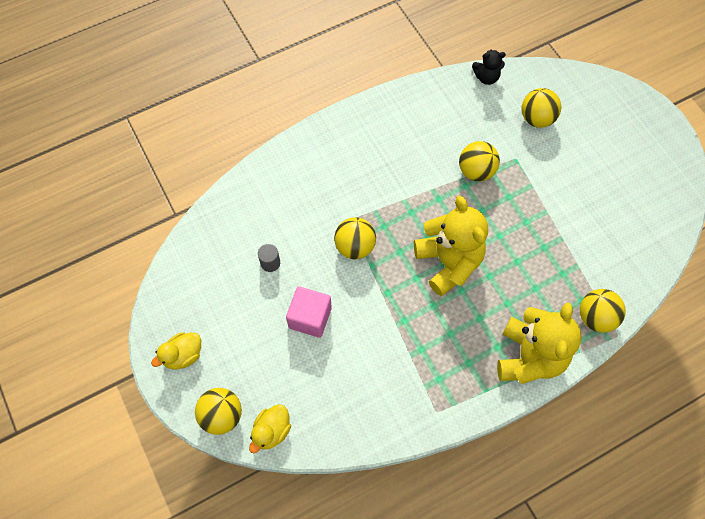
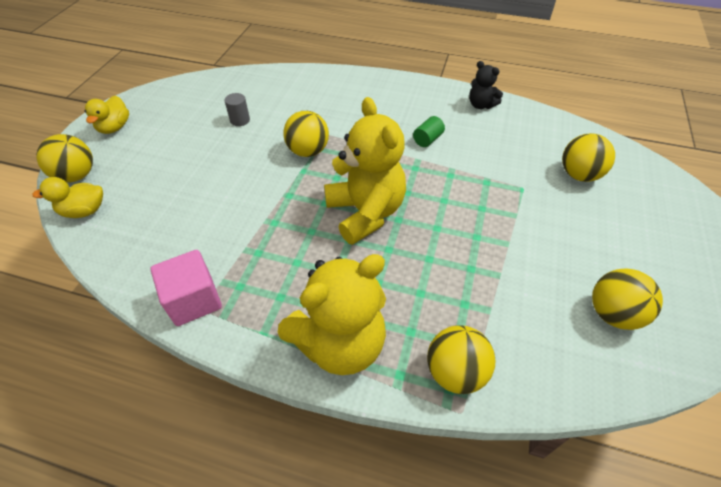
camera: 45 degrees right, 15 degrees down
(183, 355) = (114, 127): yellow duck -> yellow duck turned 90 degrees counterclockwise
(310, 318) = (215, 167): pink cube -> pink cube (194, 300)
(420, 166) = (427, 139): none -> green cylinder
(448, 262) = (365, 213): yellow teddy bear -> yellow teddy bear turned 45 degrees counterclockwise
(476, 171) = (472, 172): yellow ball -> yellow ball (613, 313)
(486, 77) = (559, 123): black teddy bear -> black teddy bear (481, 105)

